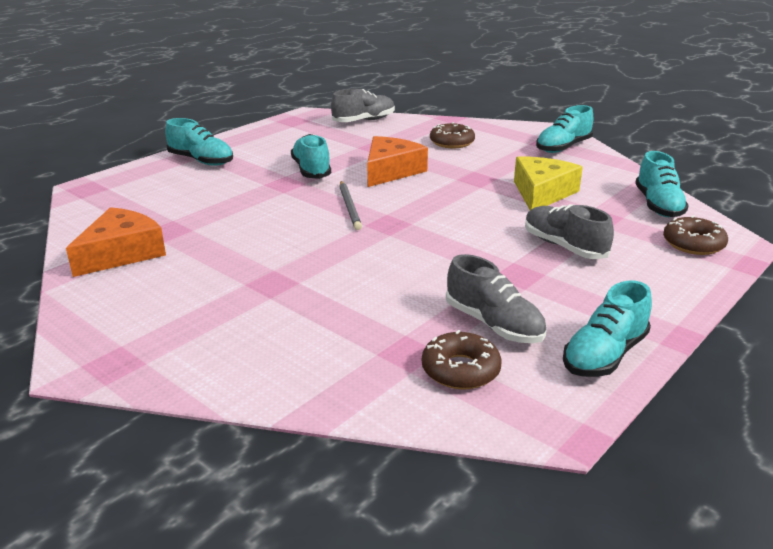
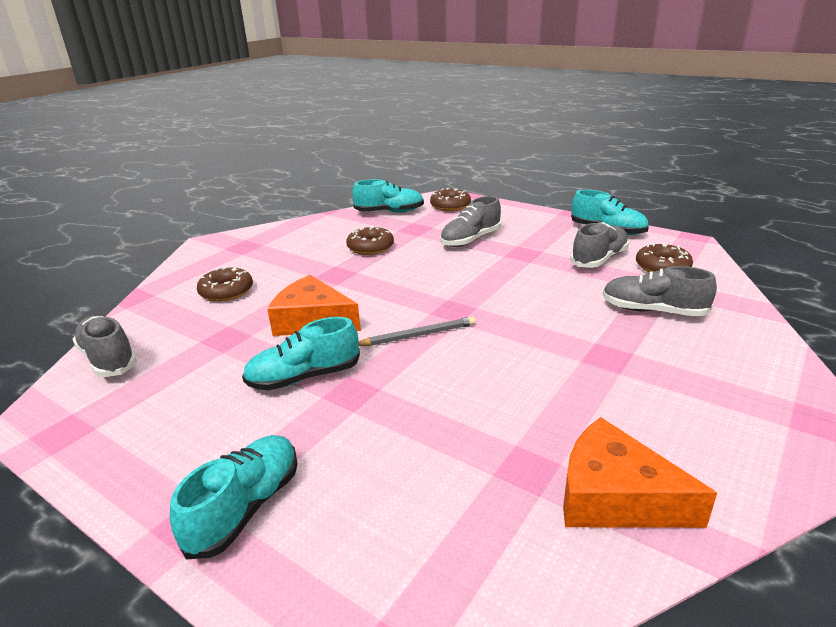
camera: 95 degrees left, 0 degrees up
(343, 329) = (653, 311): none -> grey shoe
(542, 193) = (370, 247): yellow cheese -> brown donut
(563, 147) = (259, 240): turquoise shoe -> none

